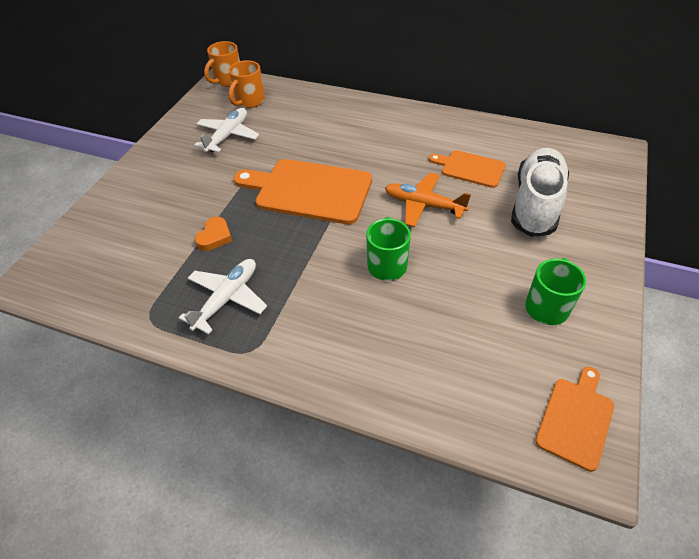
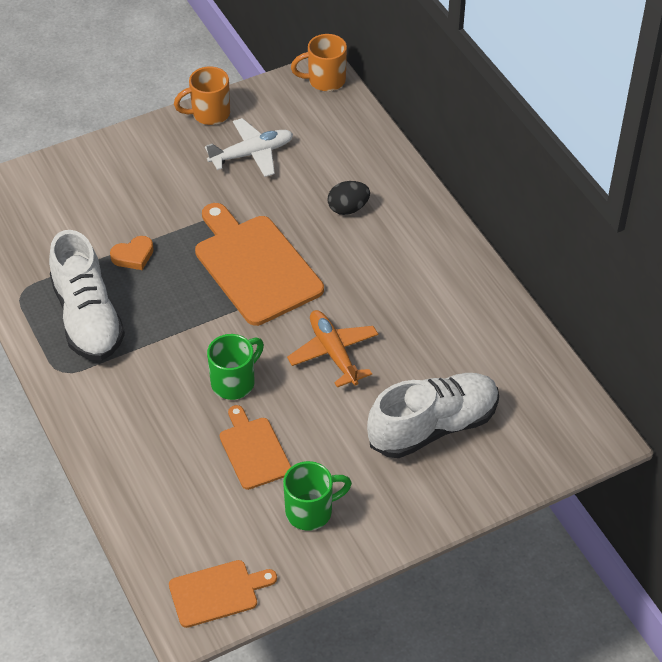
camera: 40 degrees right, 0 degrees up
(227, 298) = (88, 318): white plane -> white shoe
(249, 101) = (316, 123): orange mug -> orange mug (209, 114)
(325, 129) = (348, 208): none -> black egg
(470, 168) = (426, 349): orange cutting board -> orange cutting board (254, 450)

